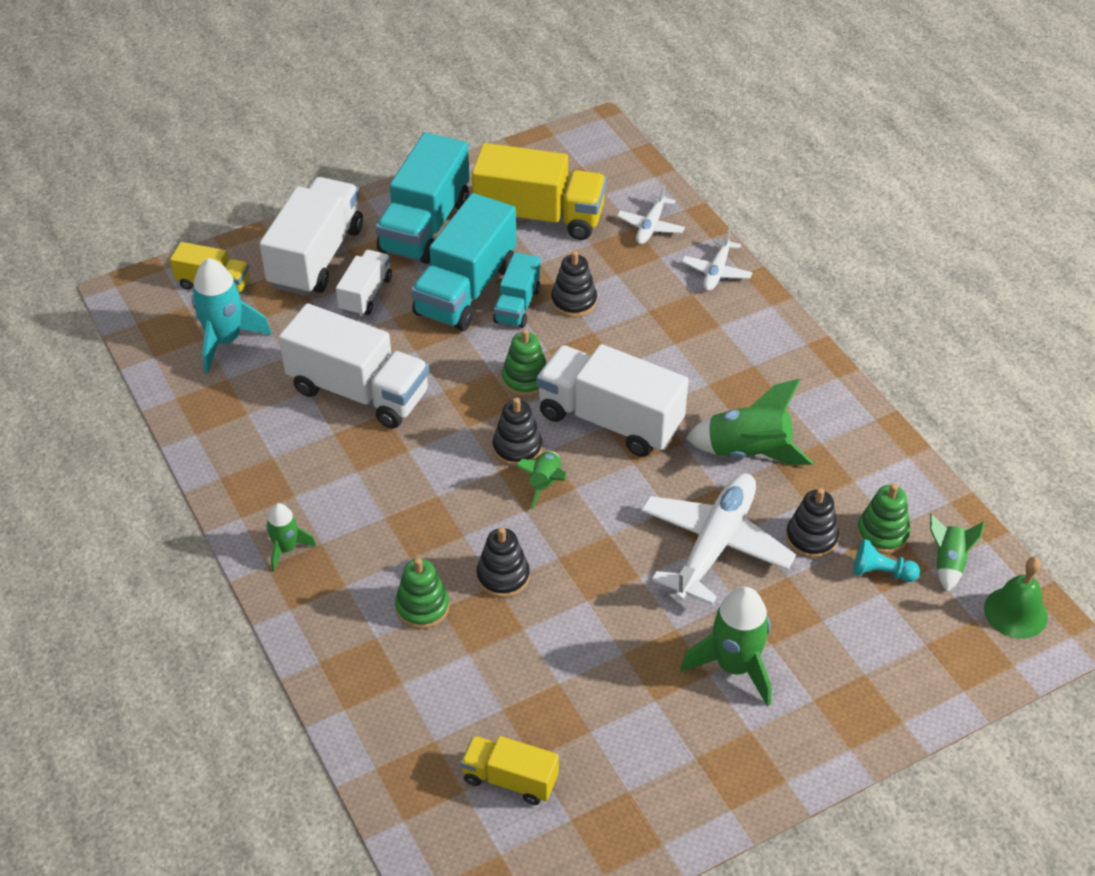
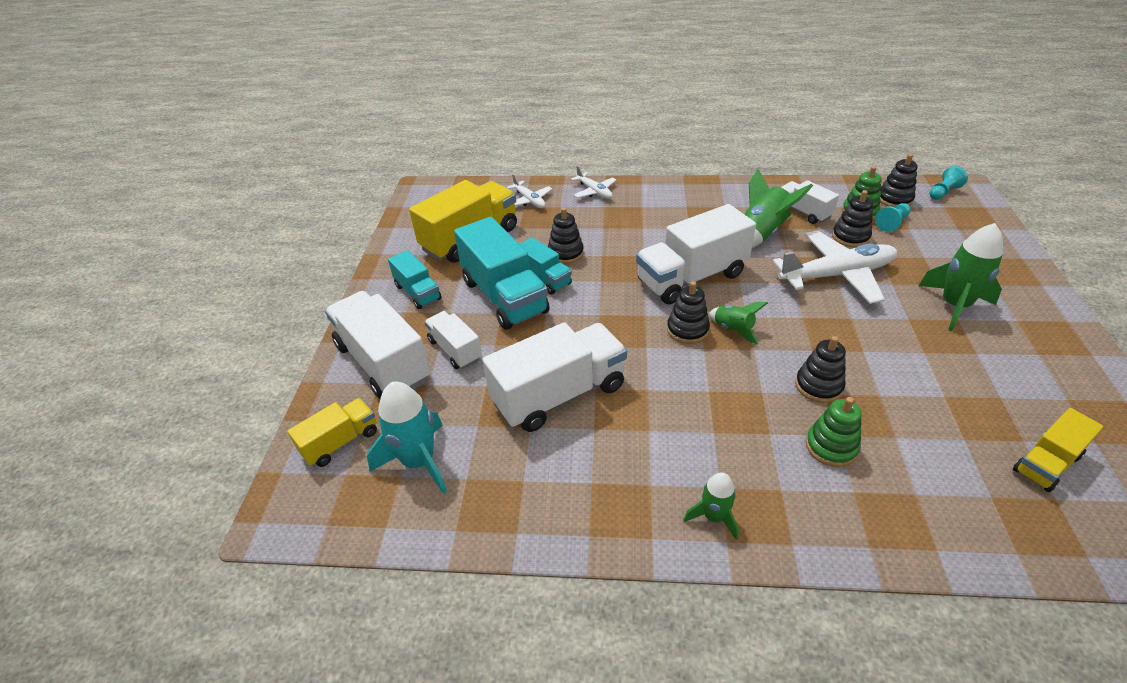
camera: 55 degrees left, 5 degrees down
(425, 226) = (418, 292): turquoise truck -> turquoise truck, size x0.55
(525, 379) = (621, 301): green stacking toy -> none
(715, 545) = (837, 275): white plane -> white plane turned 105 degrees clockwise
(834, 478) = (803, 212): none -> white truck
(948, 563) = (894, 199): green rocket -> black stacking toy
(1015, 612) = (943, 192): green bell -> turquoise pawn

